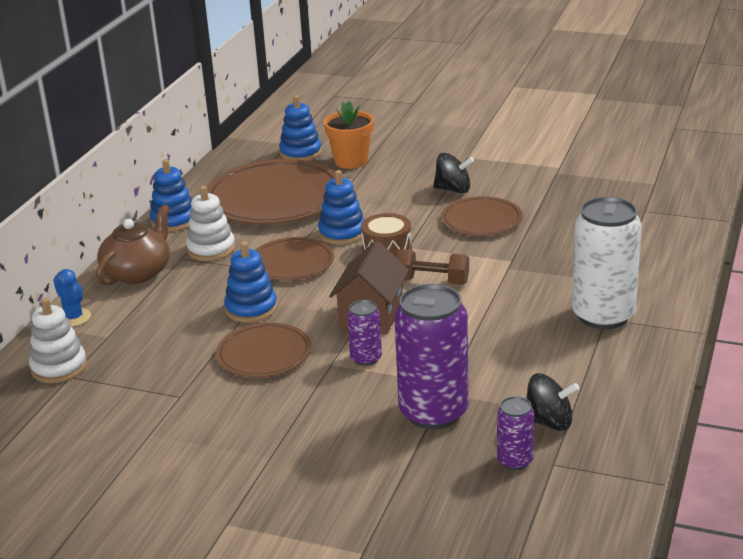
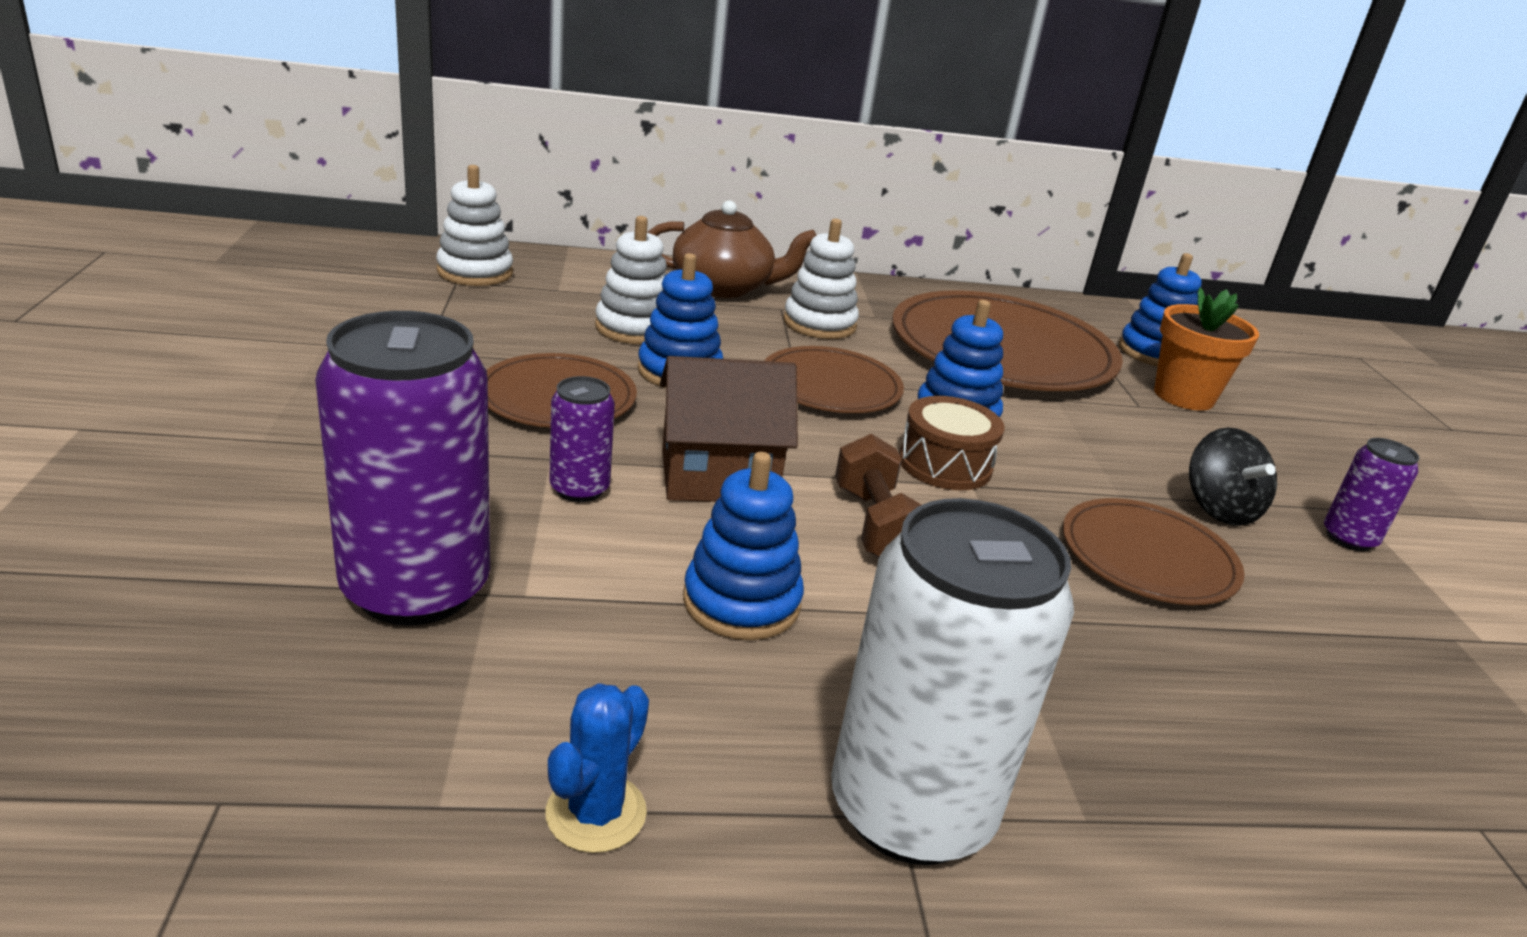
camera: 60 degrees right, 0 degrees up
(74, 318) = (593, 266): blue cactus -> blue cactus (596, 813)
(174, 220) = (871, 292): blue stacking toy -> blue stacking toy (741, 602)
(184, 315) = (634, 328): none -> white stacking toy
(515, 461) = (235, 731): purple can -> purple can (1348, 538)
(549, 422) = (400, 769): black spinning top -> none

